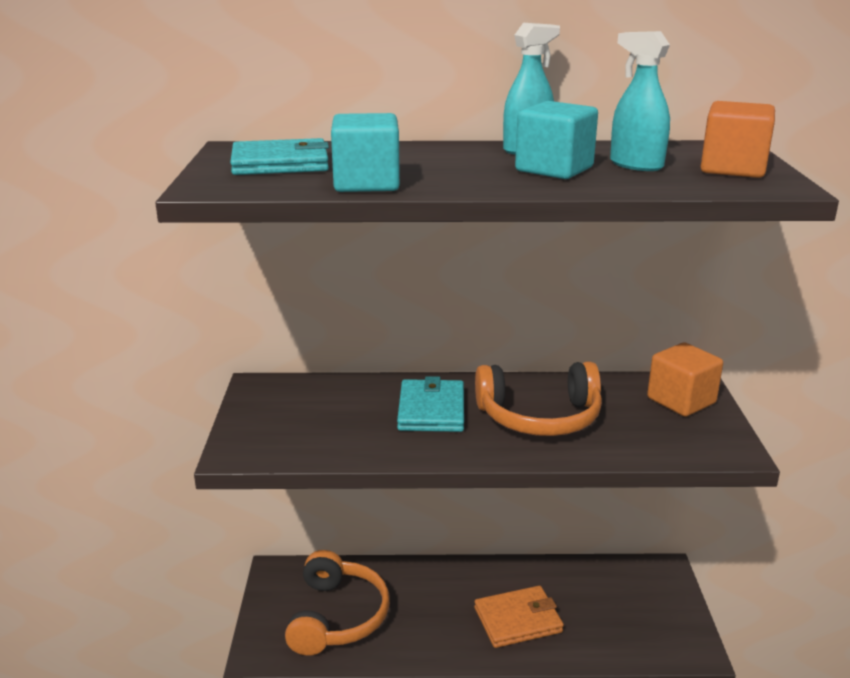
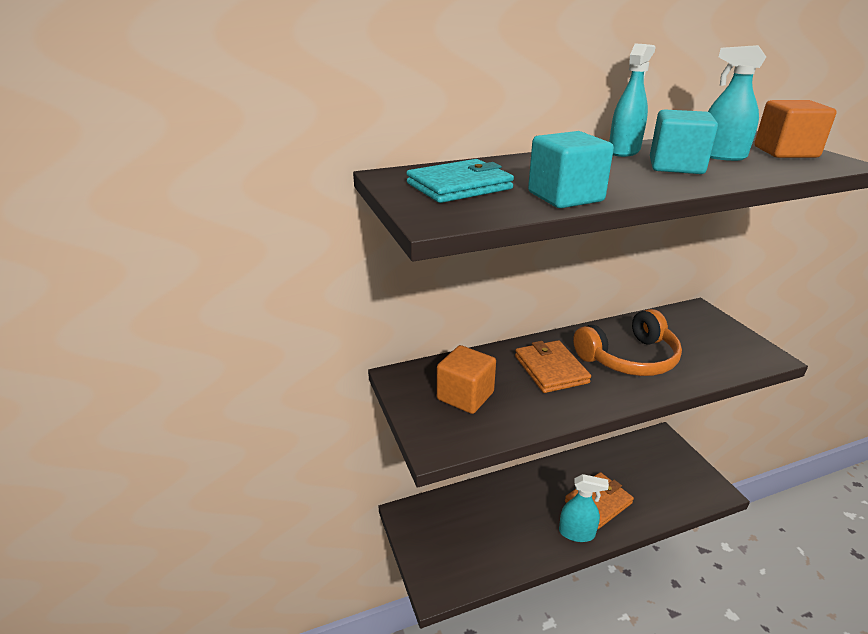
camera: 20 degrees left, 5 degrees up
(337, 617) = (474, 539): orange headphones -> none
(431, 410) = (550, 369): turquoise wallet -> orange wallet
(465, 645) = (577, 533): none -> turquoise spray bottle
(681, 400) = (703, 324): orange cube -> orange cube (465, 396)

